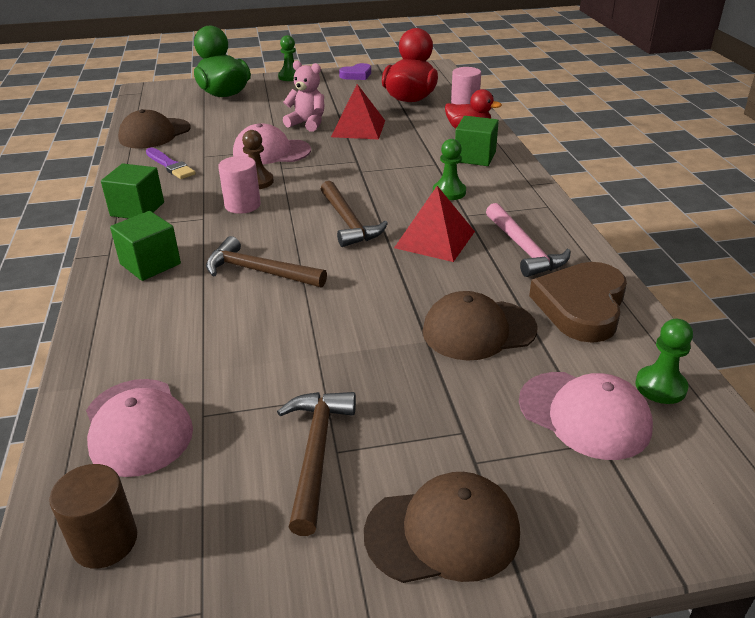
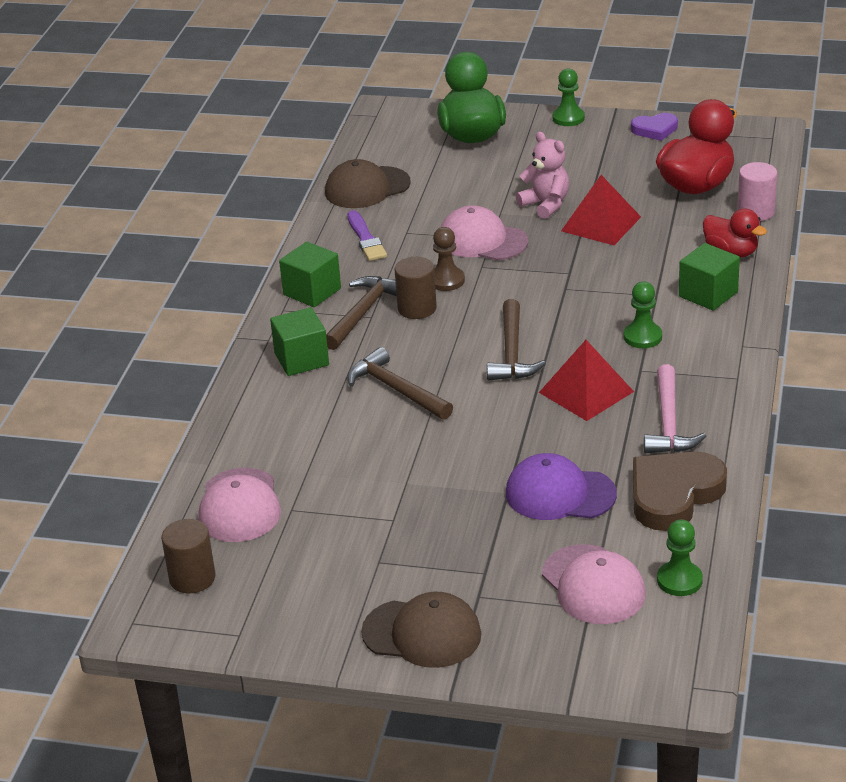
camera: 25 degrees right, 0 degrees up
(242, 205) = (417, 308): pink cylinder -> brown cylinder
(316, 453) = (362, 559): brown hammer -> brown hammer (363, 313)
(478, 330) = (560, 494): brown cap -> purple cap

